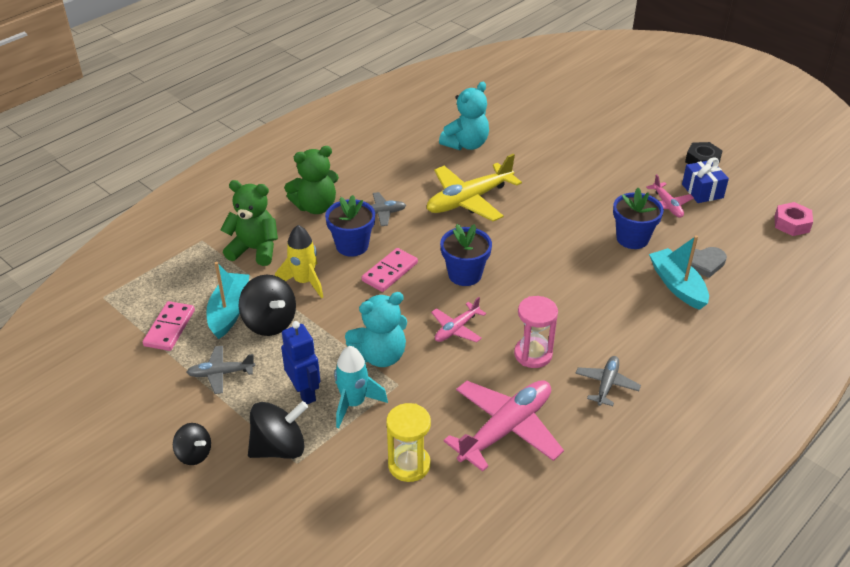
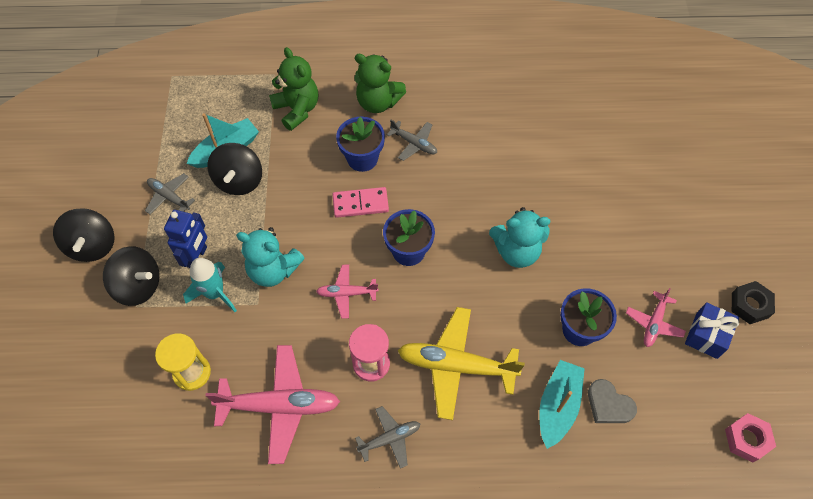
camera: 45 degrees right, 20 degrees up
(170, 328) = (180, 134): pink domino -> none
(194, 454) = (92, 245): black spinning top -> black spinning top, size x1.66
(304, 282) = (296, 164): yellow rocket -> none
(466, 144) = (559, 127): turquoise teddy bear -> turquoise teddy bear (516, 251)
(468, 200) = (494, 184): yellow plane -> yellow plane (456, 365)

